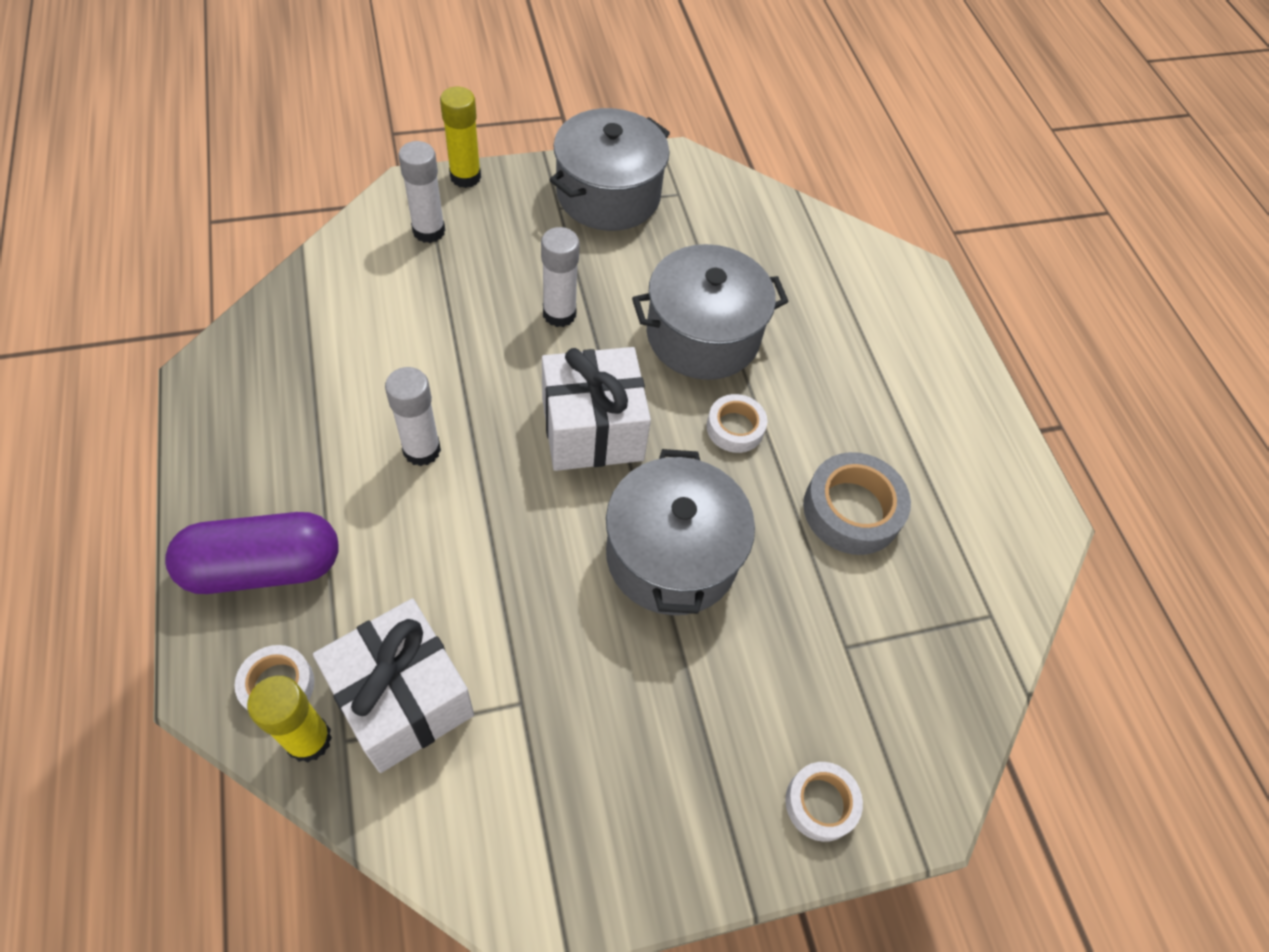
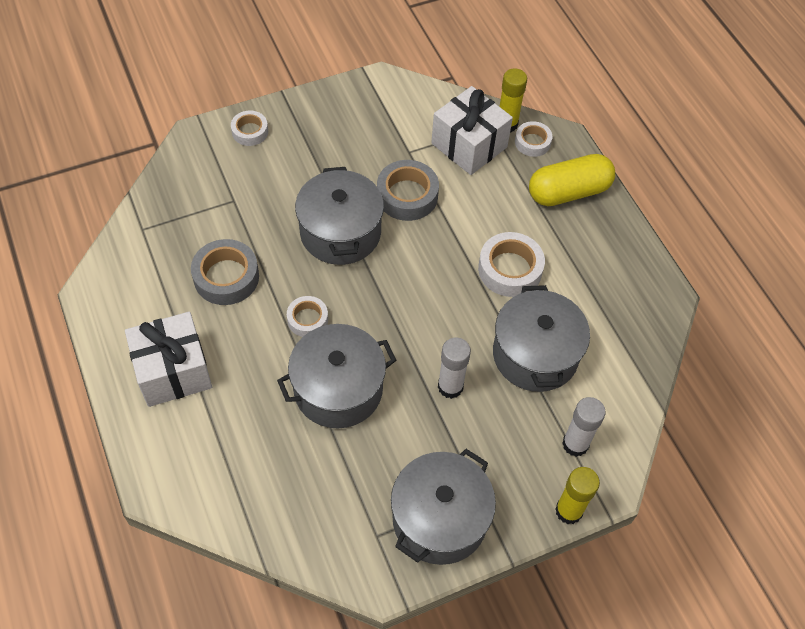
camera: 175 degrees right, 0 degrees up
(263, 567) = (568, 192): purple capsule -> yellow capsule
(422, 450) = (510, 269): white glue stick -> white tape
(434, 331) = (535, 354): none -> grey pot
(547, 607) = (407, 195): none -> grey tape
(592, 429) = (405, 301): white gift -> white gift (173, 371)

